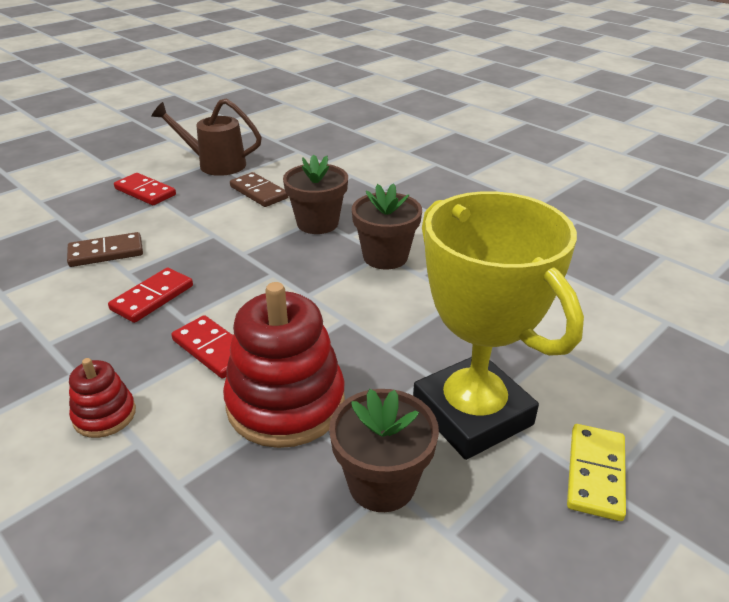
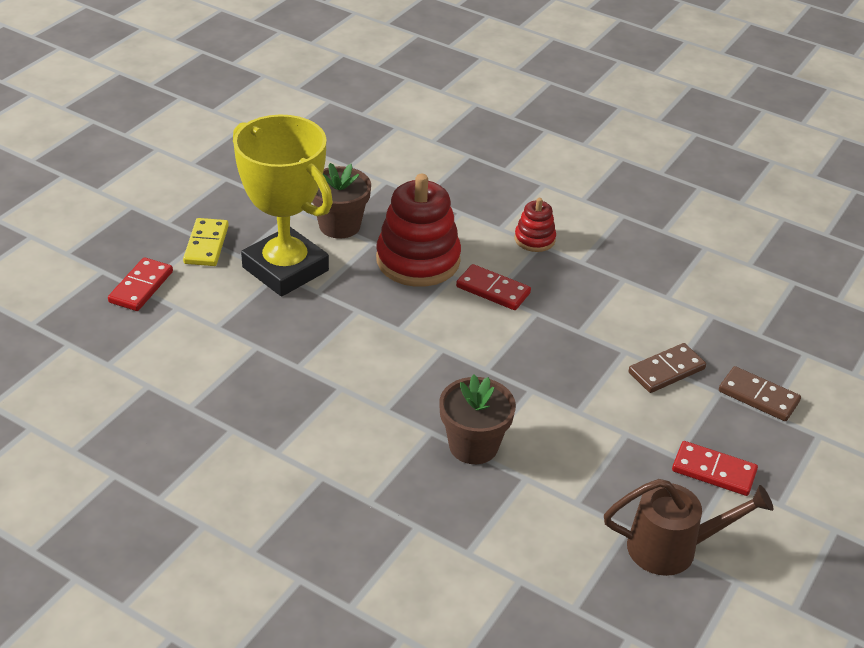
camera: 165 degrees right, 5 degrees up
(152, 297) = (578, 328): red domino -> red domino (141, 287)
(259, 192) = (573, 493): brown domino -> brown domino (758, 396)
(385, 257) = (381, 405): brown flower pot -> none

